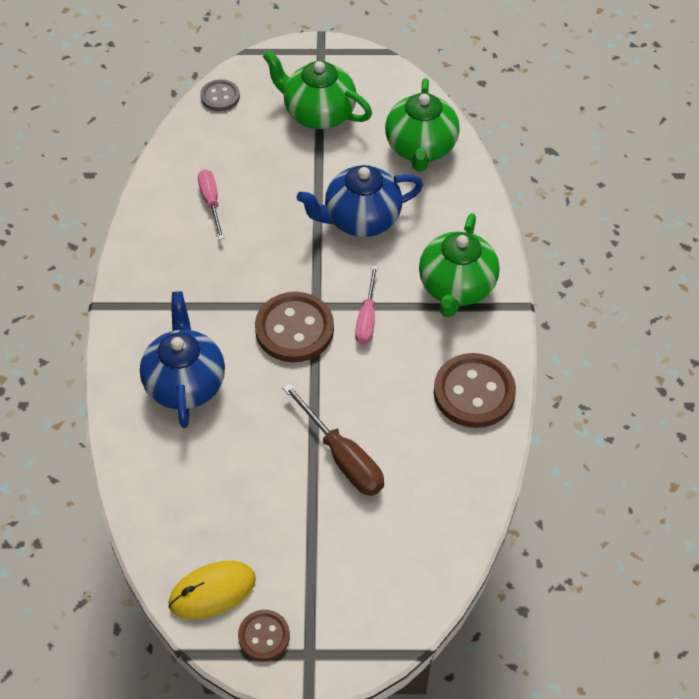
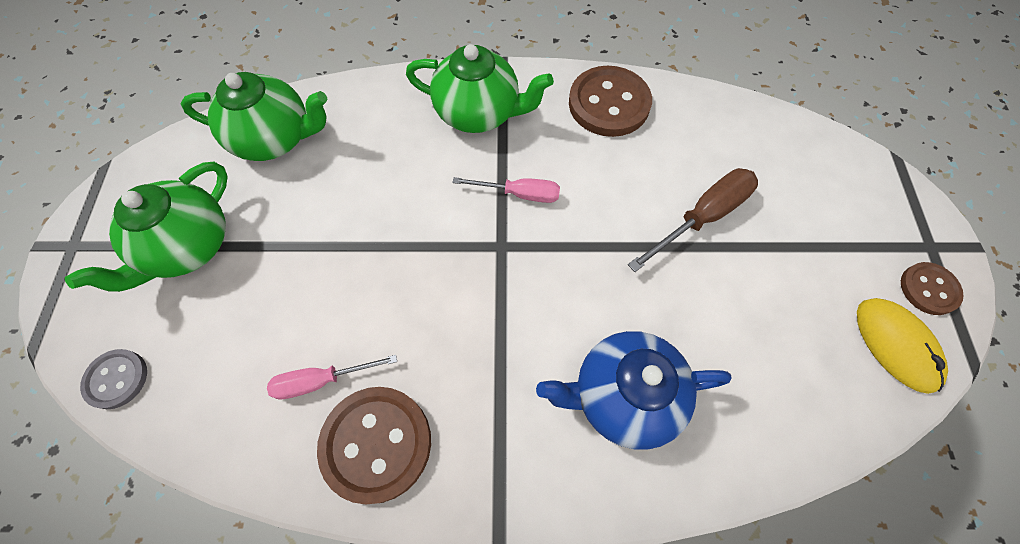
camera: 90 degrees left, 10 degrees up
(294, 329) = (536, 268): brown button -> brown button (376, 444)
(360, 219) = (375, 199): blue teapot -> none

